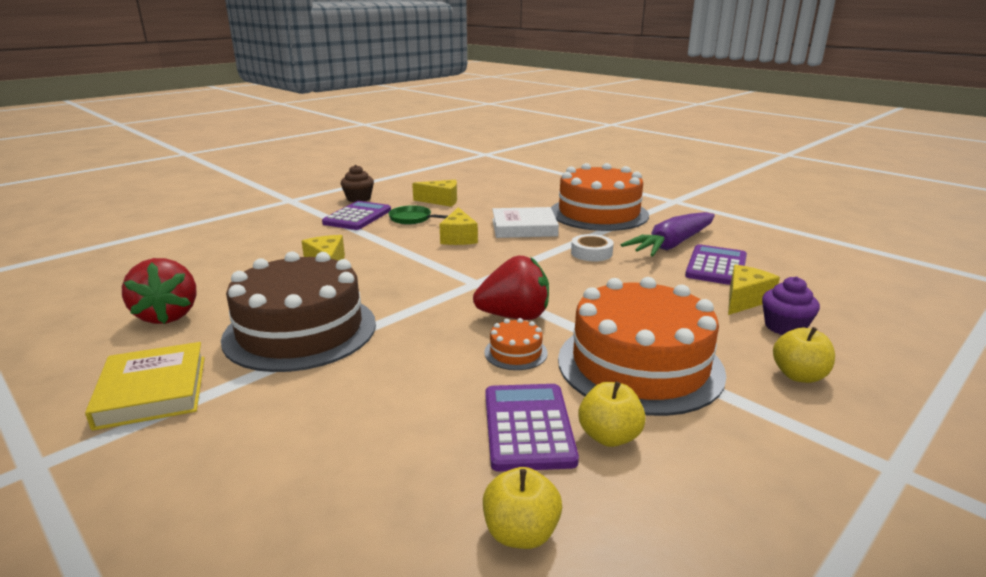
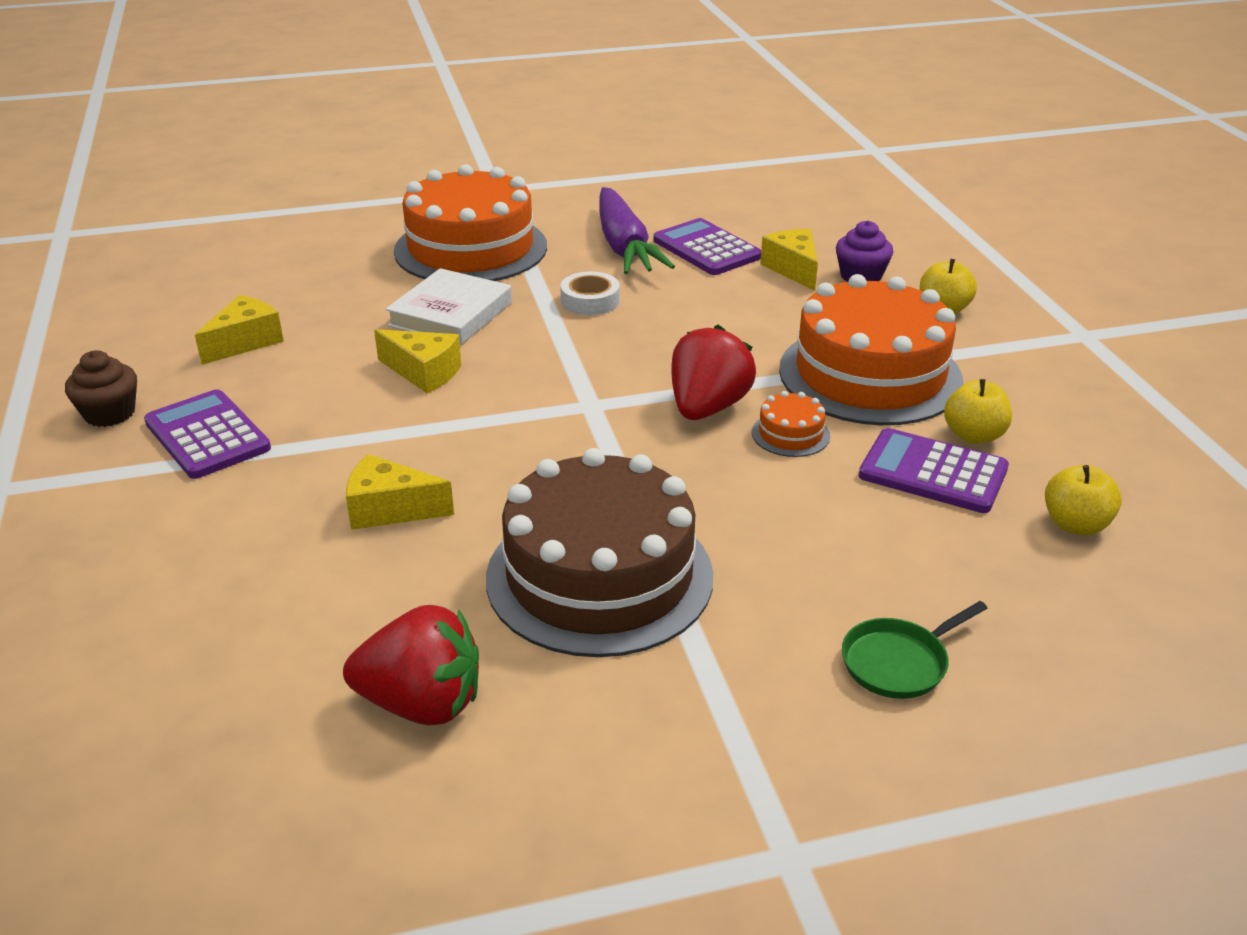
camera: 60 degrees left, 10 degrees up
(153, 391) = (668, 735): yellow book -> none
(412, 219) = (292, 388): green pan -> green pan (898, 662)

